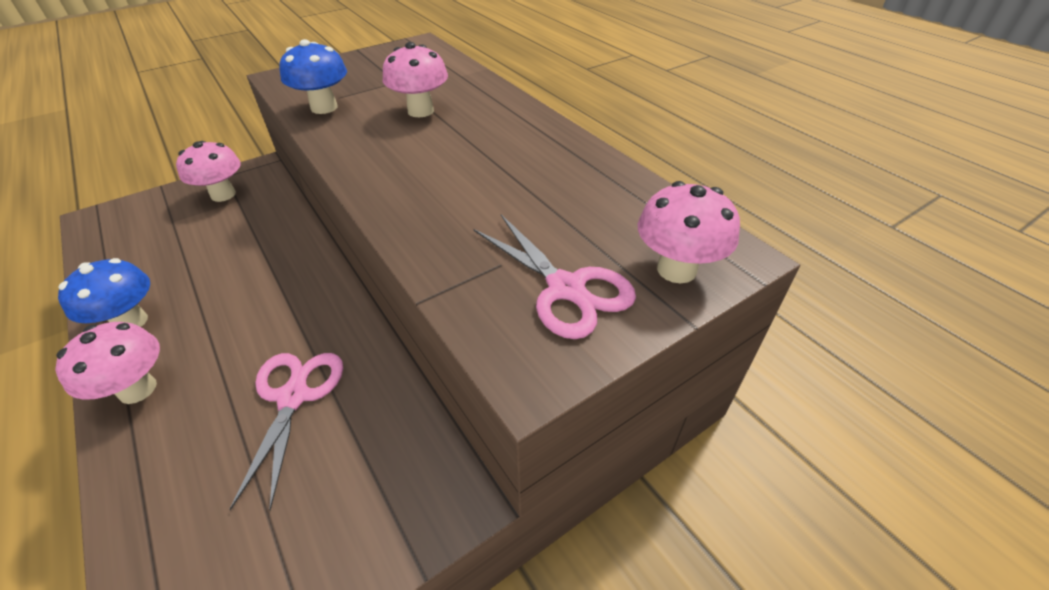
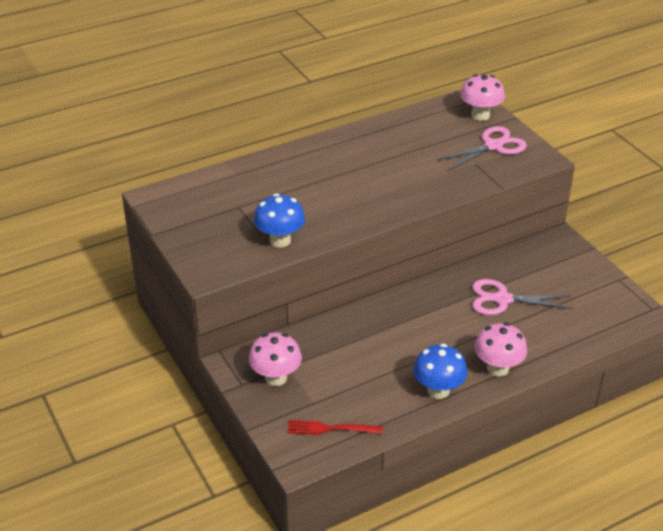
camera: 85 degrees left, 5 degrees down
(125, 235) = (330, 429): none -> red fork
(420, 111) = (297, 192): pink mushroom -> none

